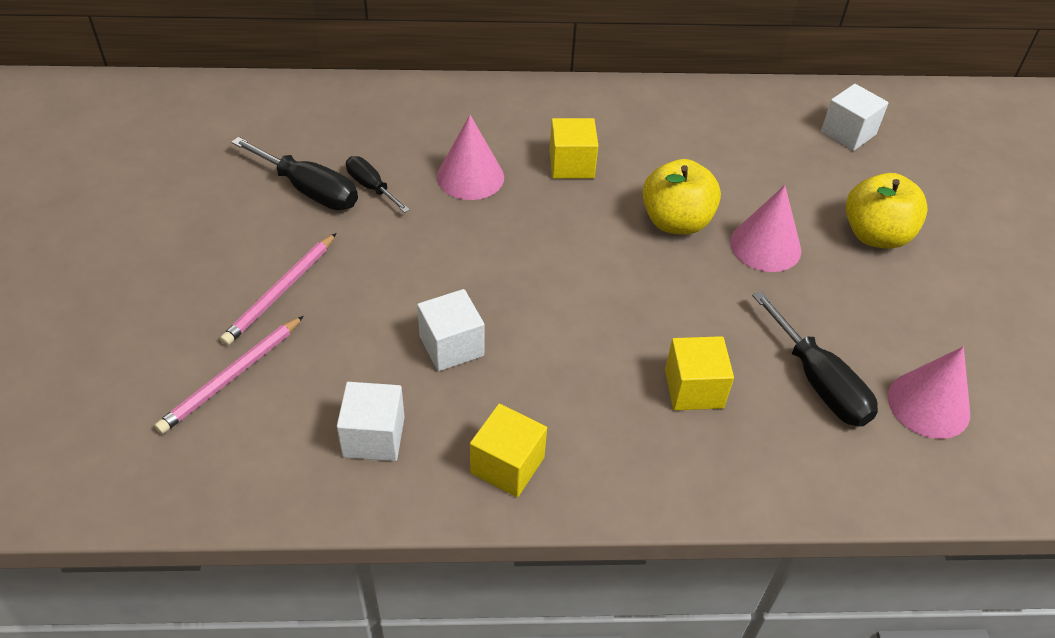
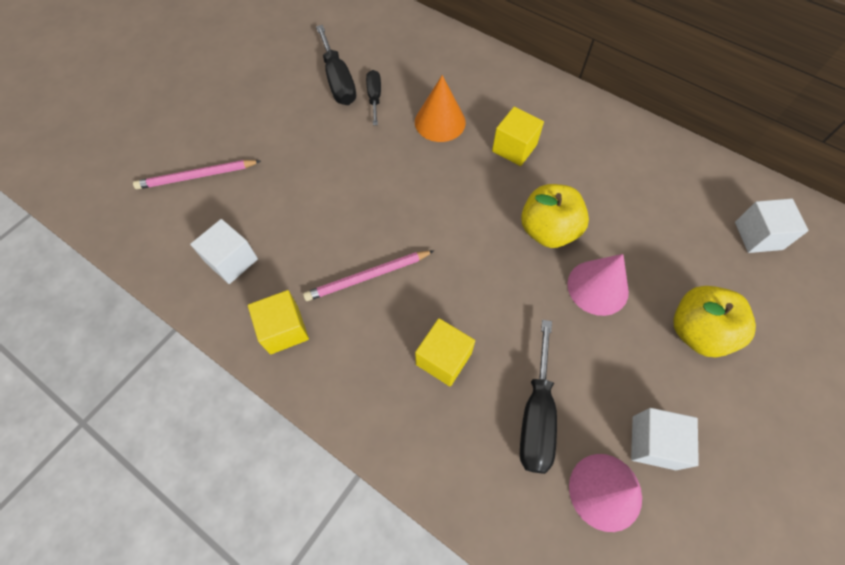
camera: 40 degrees right, 15 degrees up
(281, 292) = (266, 138): pink pencil -> pink pencil (367, 277)
(451, 346) = (324, 230): white cube -> white cube (653, 442)
(470, 177) = (440, 122): pink cone -> orange cone

